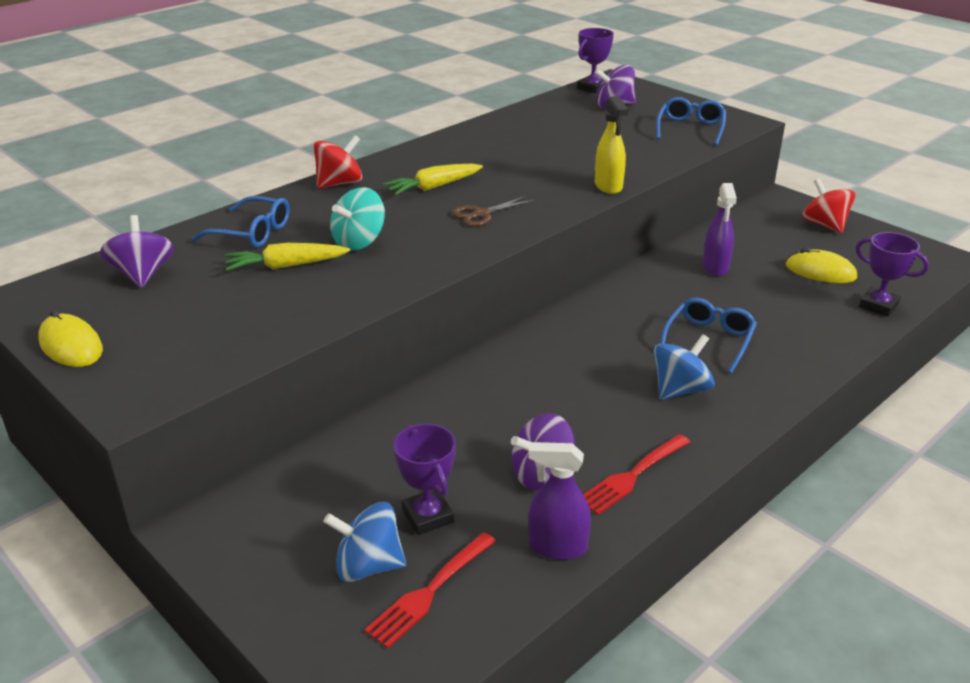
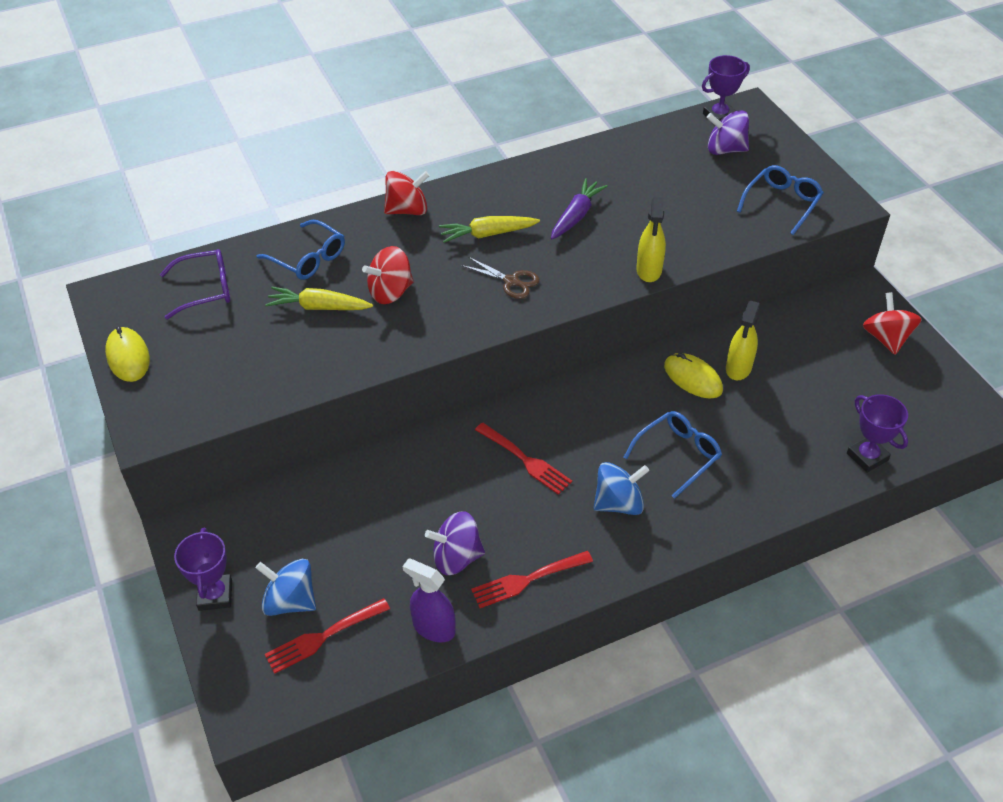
camera: 20 degrees right, 15 degrees up
(142, 275) = (205, 289): purple spinning top -> purple glasses
(359, 242) = (390, 292): turquoise spinning top -> red spinning top
(427, 516) = (352, 570): purple trophy -> purple trophy (215, 595)
(481, 214) = (511, 281): brown scissors -> brown scissors turned 135 degrees counterclockwise
(511, 163) = (576, 216): none -> purple carrot
(561, 376) = (525, 460): none -> red fork
(715, 267) = (738, 368): purple spray bottle -> yellow spray bottle
(820, 272) = (839, 399): yellow mouse -> yellow mouse (692, 378)

